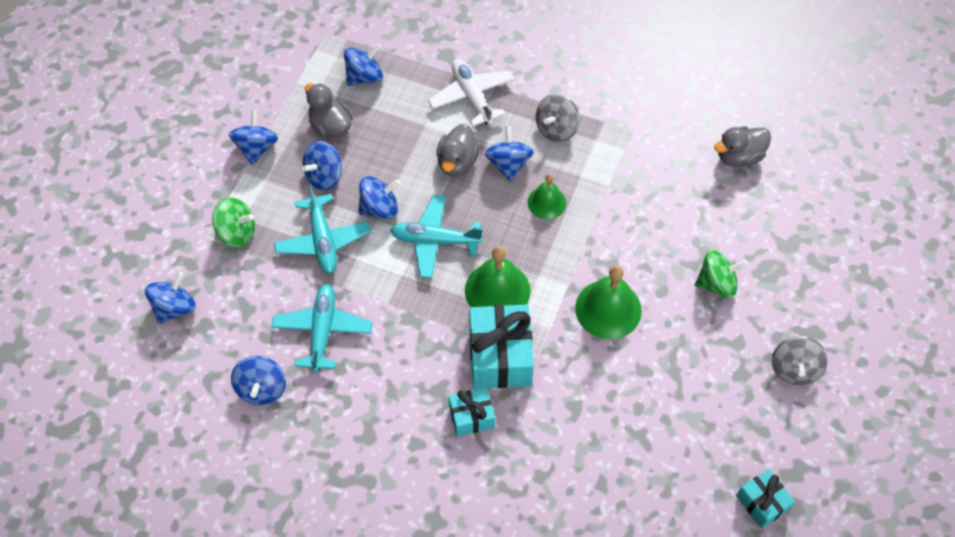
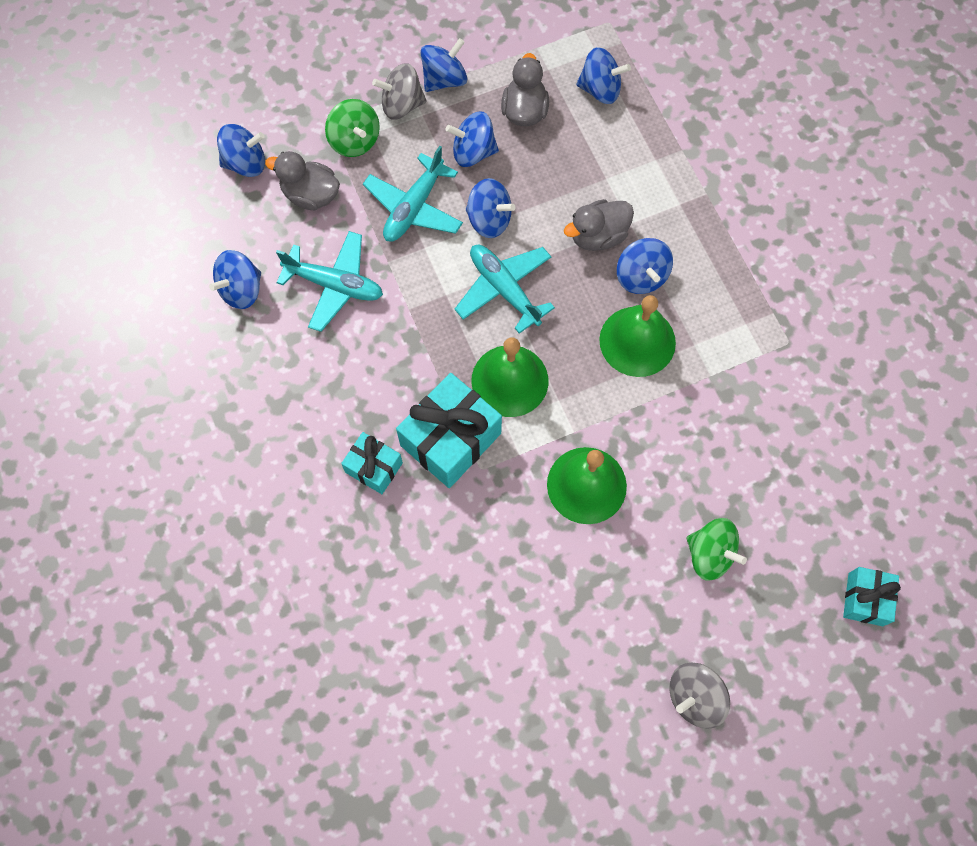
camera: 45 degrees right, 10 degrees up
(322, 331) = (334, 285): turquoise plane -> turquoise plane turned 60 degrees clockwise
(472, 96) = (675, 186): white plane -> none
(508, 164) = (641, 276): blue spinning top -> blue spinning top turned 120 degrees clockwise
(546, 202) = (637, 341): green bell -> green bell, size x1.62
(556, 129) = (720, 281): grey spinning top -> grey spinning top (402, 105)
(739, 157) = (867, 458): grey duck -> grey duck (310, 195)
(761, 503) = (531, 780): turquoise gift -> turquoise gift (865, 599)

